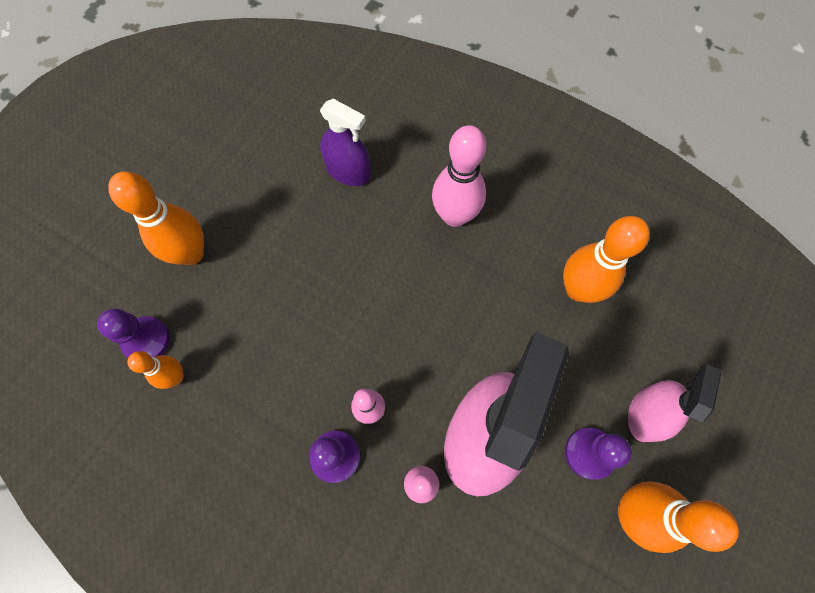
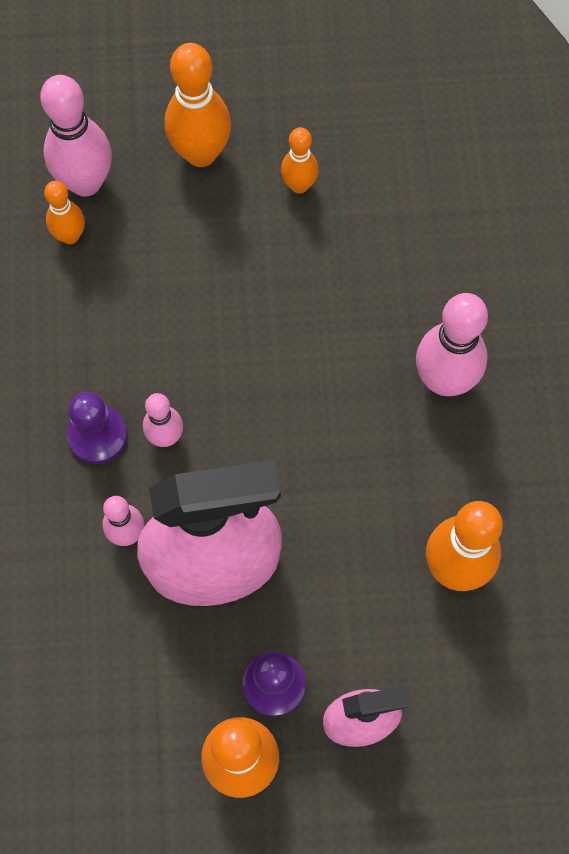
camera: 55 degrees right, 0 degrees up
(146, 340) = (85, 182): purple pawn -> pink bowling pin
(263, 211) = (299, 185): none -> orange bowling pin
(348, 171) = (412, 234): purple spray bottle -> none

